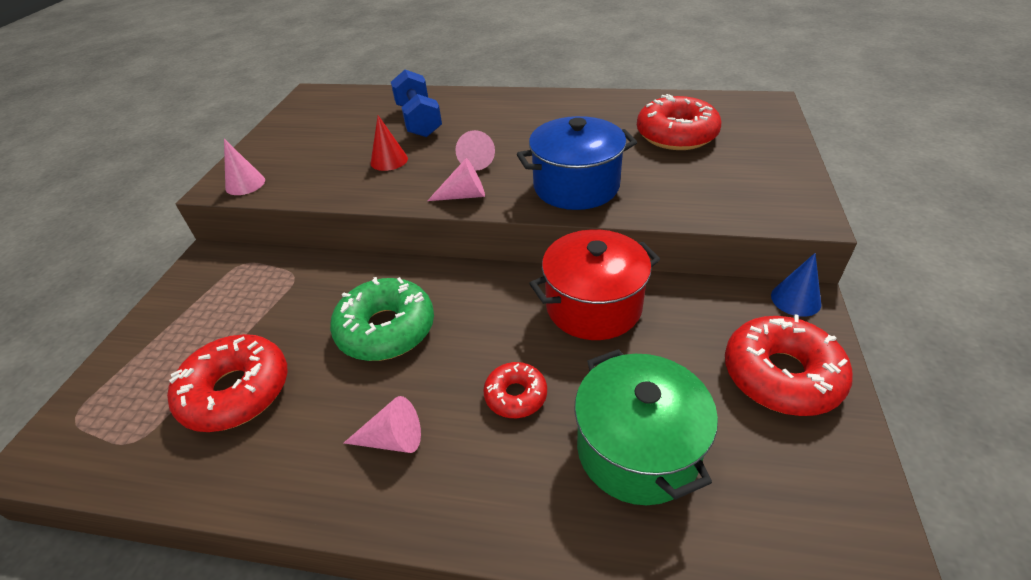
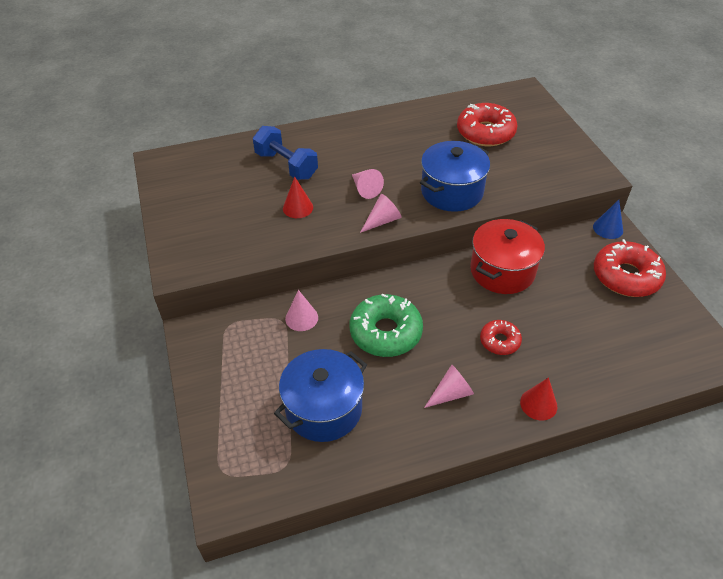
camera: 30 degrees left, 5 degrees up
(236, 391) = (324, 409): red donut -> blue pot
(245, 184) = (198, 261): pink cone -> pink cone (301, 318)
(497, 512) = (538, 404): none -> red cone
(637, 449) = (583, 343): green pot -> none

